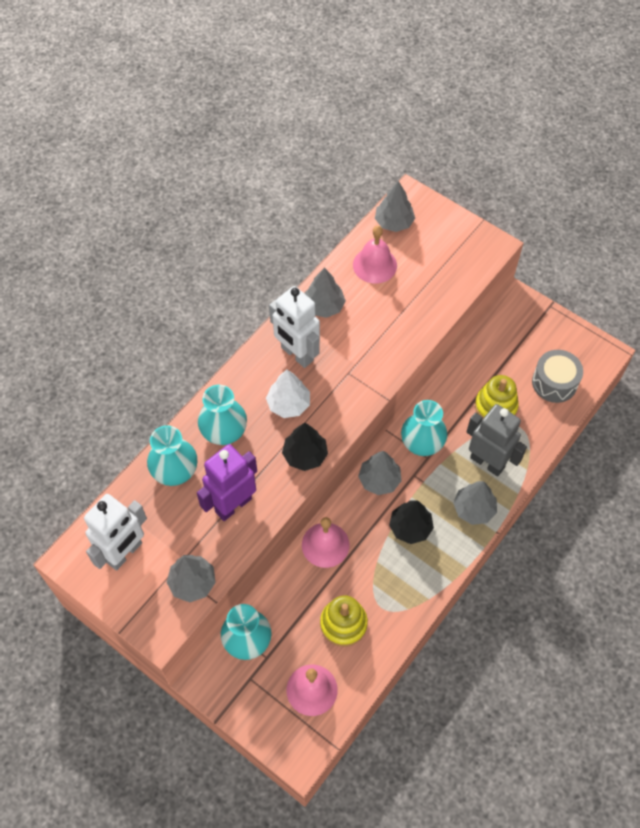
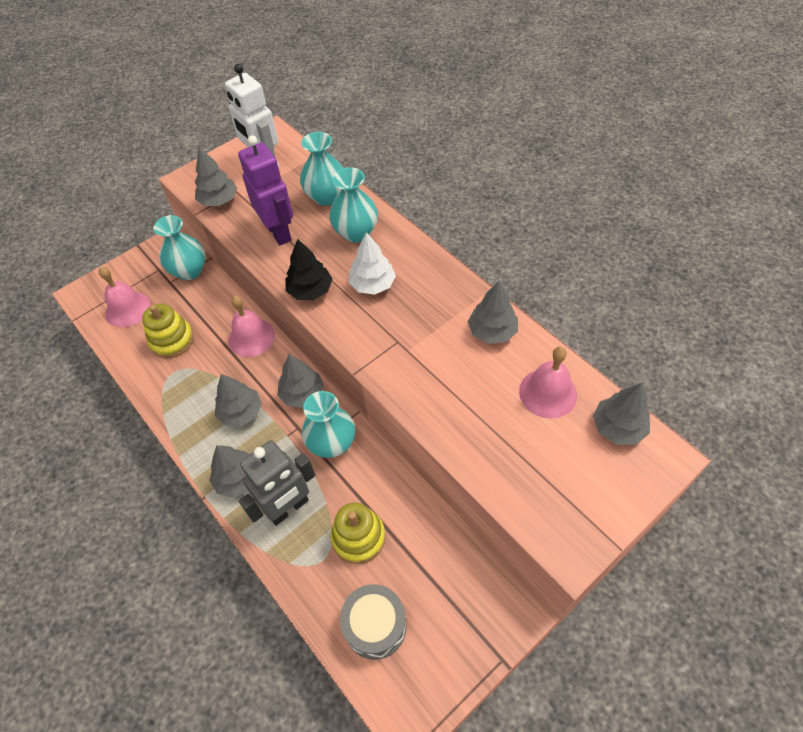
camera: 105 degrees right, 5 degrees down
(297, 354) = (432, 298): white robot -> none
(410, 527) = (241, 412): black tree -> grey tree

